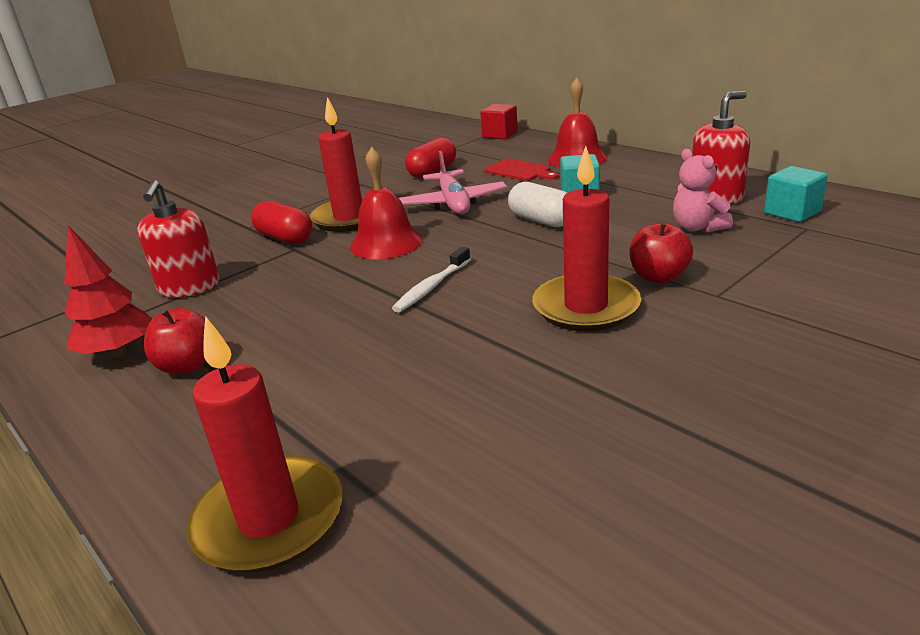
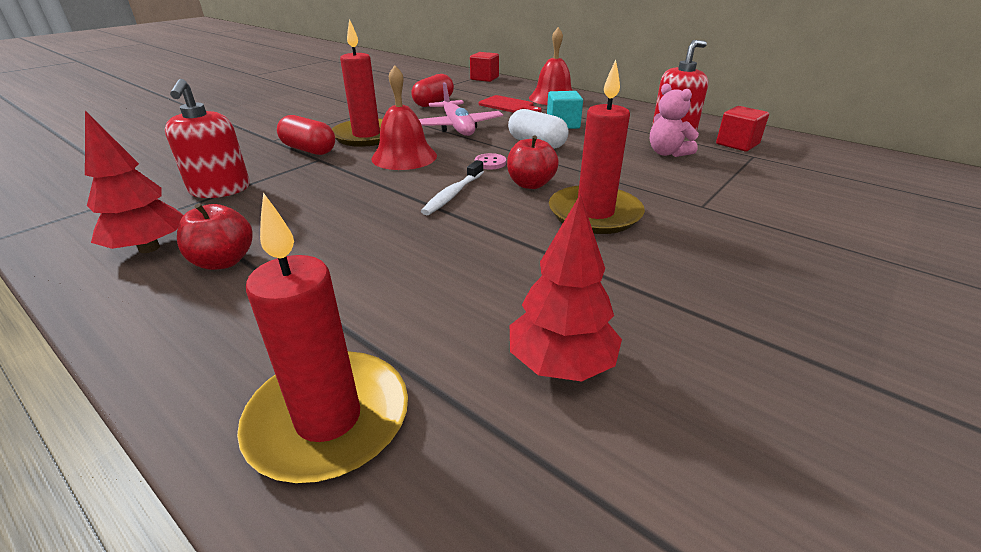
camera: 10 degrees left, 5 degrees up
(481, 247) = (490, 163): none -> pink button
(503, 472) = (560, 364): none -> red tree
(658, 277) = (648, 190): red apple -> red apple (530, 184)
(792, 212) = (737, 144): turquoise cube -> red cube

